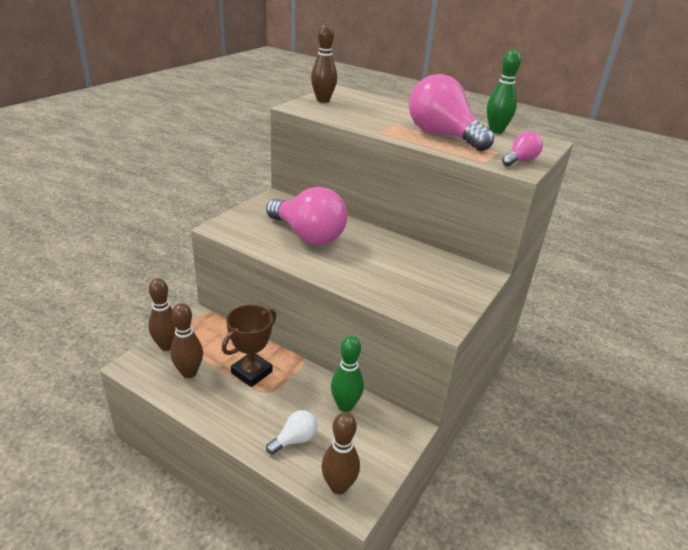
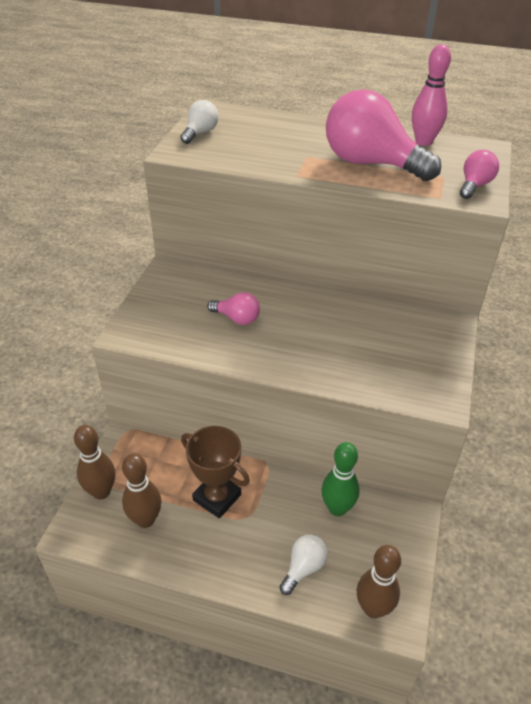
camera: 15 degrees left, 10 degrees up
(251, 372) = (217, 497): brown trophy -> brown trophy turned 75 degrees counterclockwise
(308, 235) = (237, 318): pink light bulb -> pink light bulb, size x0.47
(323, 100) = (200, 133): brown bowling pin -> white light bulb
(496, 131) = (423, 141): green bowling pin -> pink bowling pin

